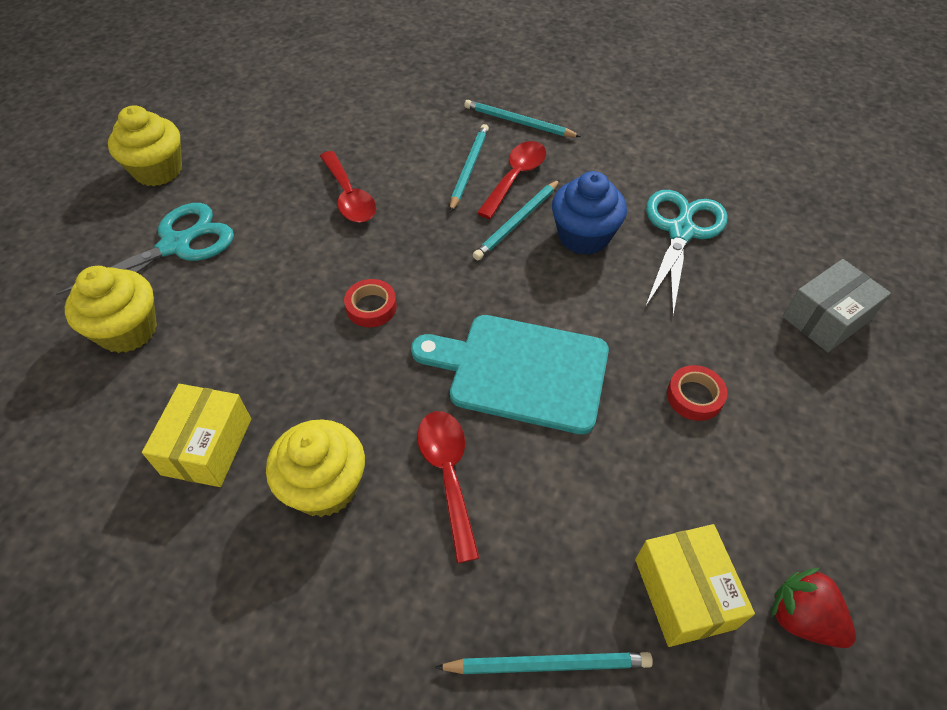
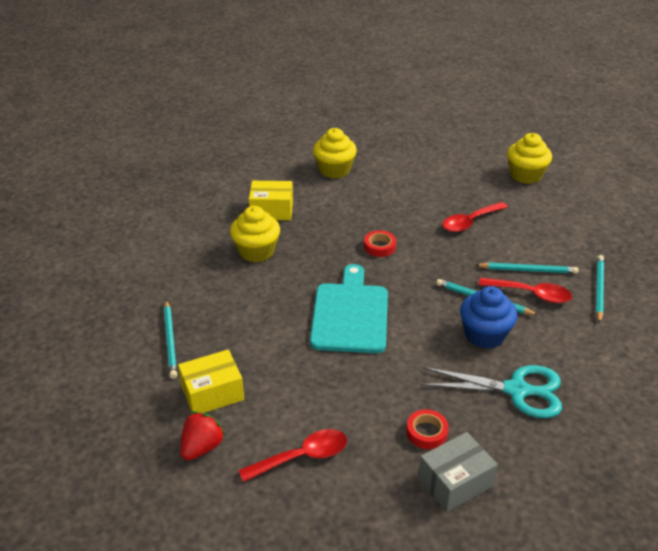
camera: 80 degrees right, 15 degrees down
(158, 170) = (455, 149): yellow cupcake -> yellow cupcake (525, 175)
(176, 245) = (398, 169): turquoise scissors -> none
(448, 474) = (271, 293): red spoon -> red spoon (302, 457)
(694, 396) = (353, 398): red tape -> red tape (426, 432)
(826, 318) = (455, 482): grey box -> grey box turned 75 degrees counterclockwise

